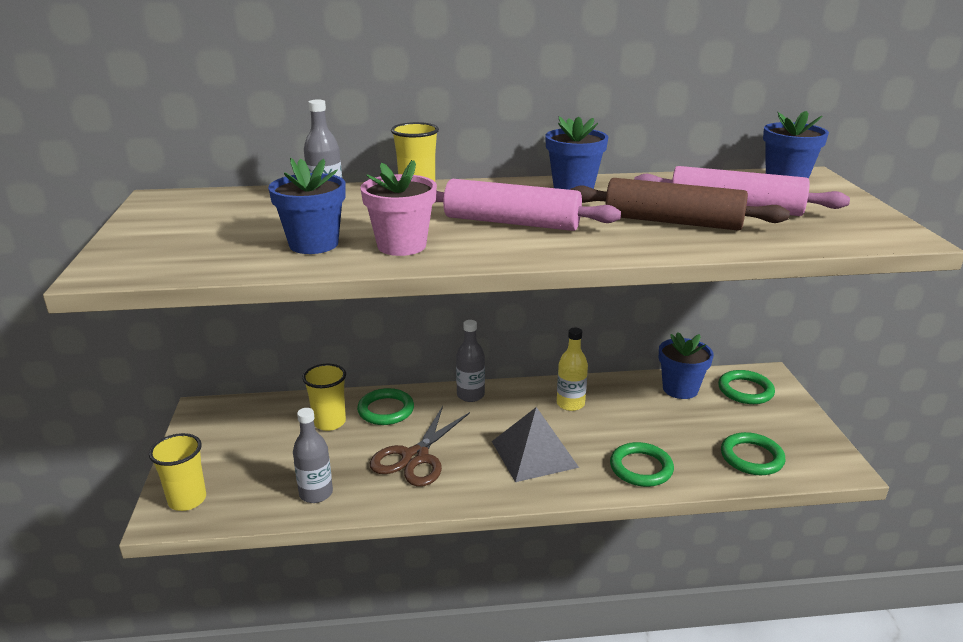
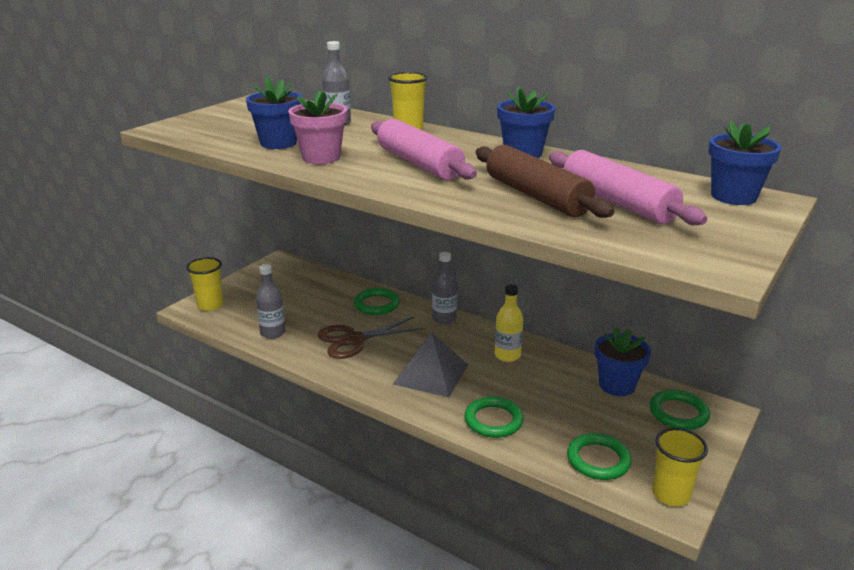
camera: 40 degrees right, 0 degrees up
(329, 422) = (334, 297): yellow cup -> yellow cup (670, 494)

